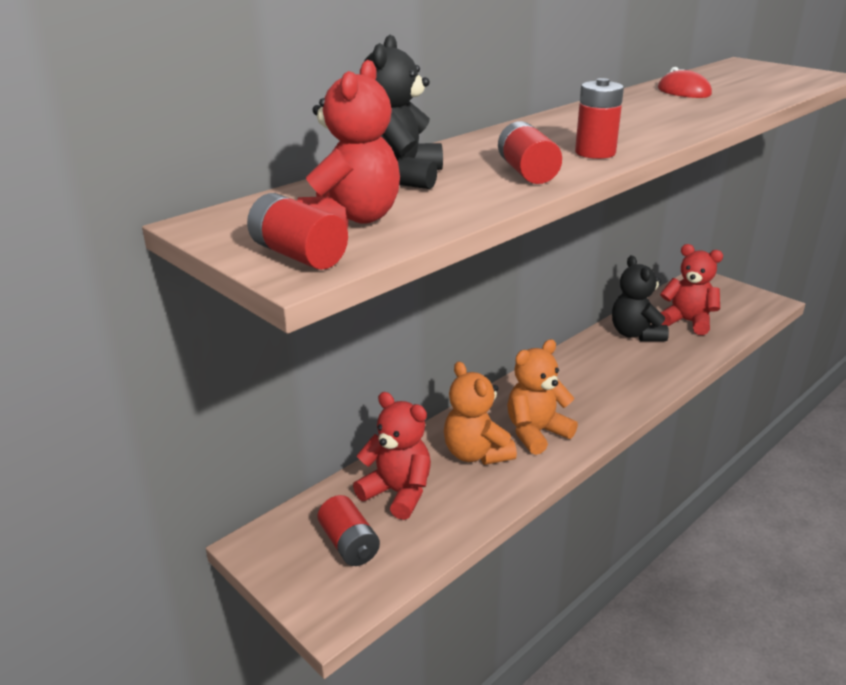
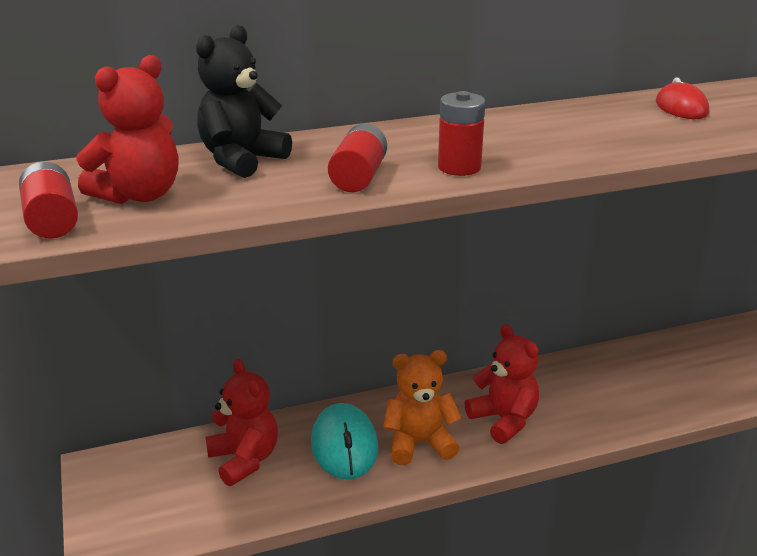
camera: 25 degrees right, 0 degrees up
(349, 544) = (167, 492): red battery -> none
(476, 454) = (344, 445): orange teddy bear -> turquoise mouse
(635, 334) = (619, 369): black teddy bear -> none
(687, 322) = (693, 371): red teddy bear -> red teddy bear (504, 420)

